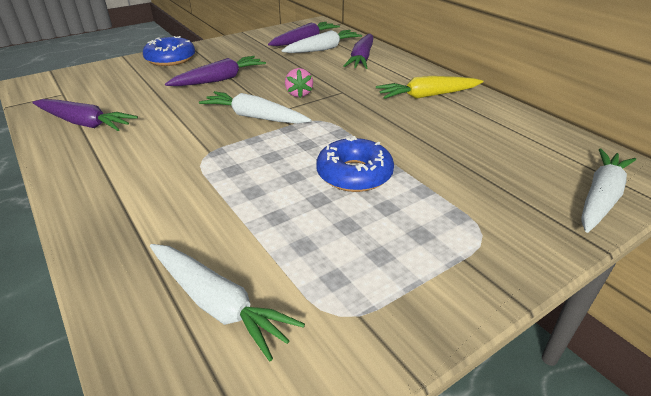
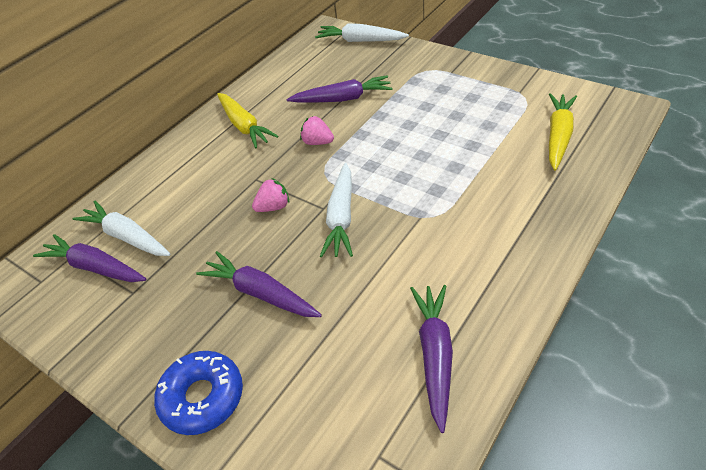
camera: 105 degrees left, 10 degrees up
(218, 304) = (558, 136): white carrot -> yellow carrot
(354, 174) = (398, 128): blue donut -> none
(361, 58) = (155, 193): purple carrot -> purple carrot (342, 99)
(370, 124) = (317, 142): none -> pink strawberry

